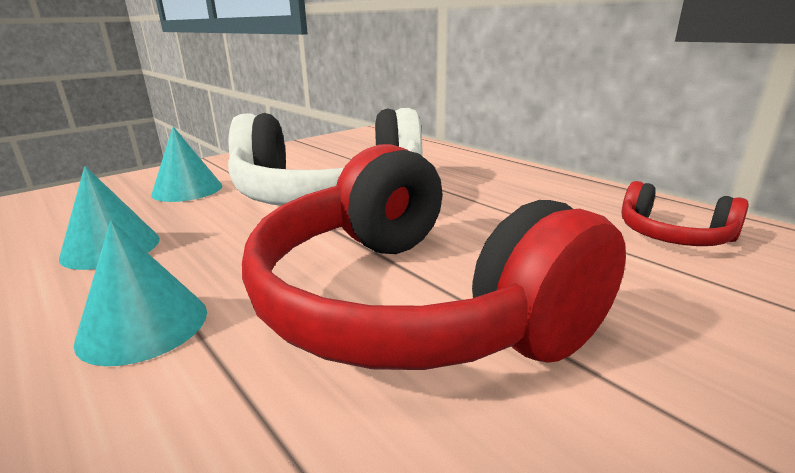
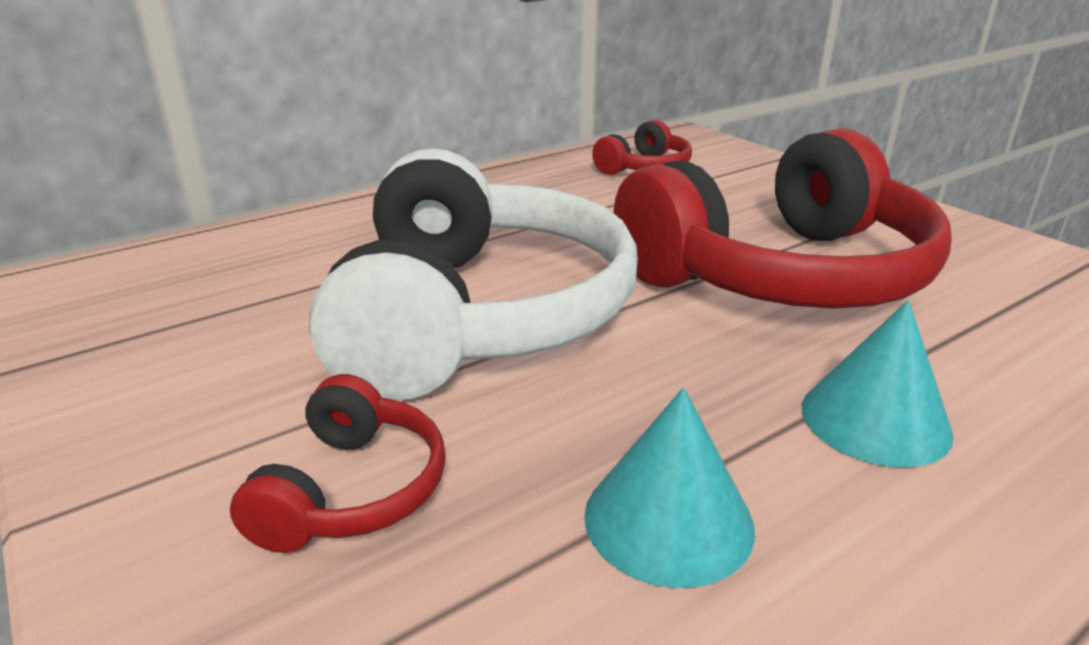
camera: 85 degrees left, 5 degrees up
(187, 190) = (352, 490): turquoise cone -> red headphones

